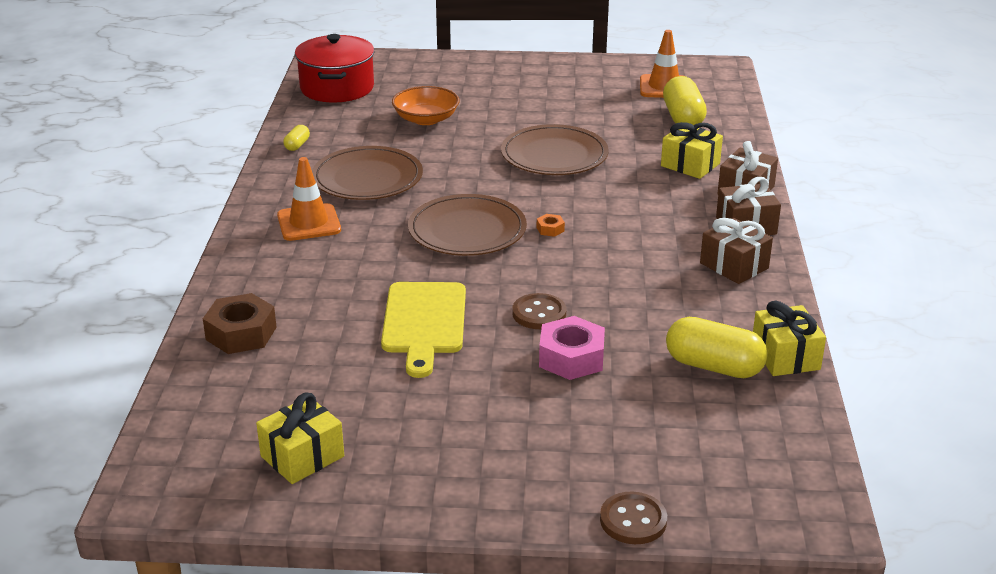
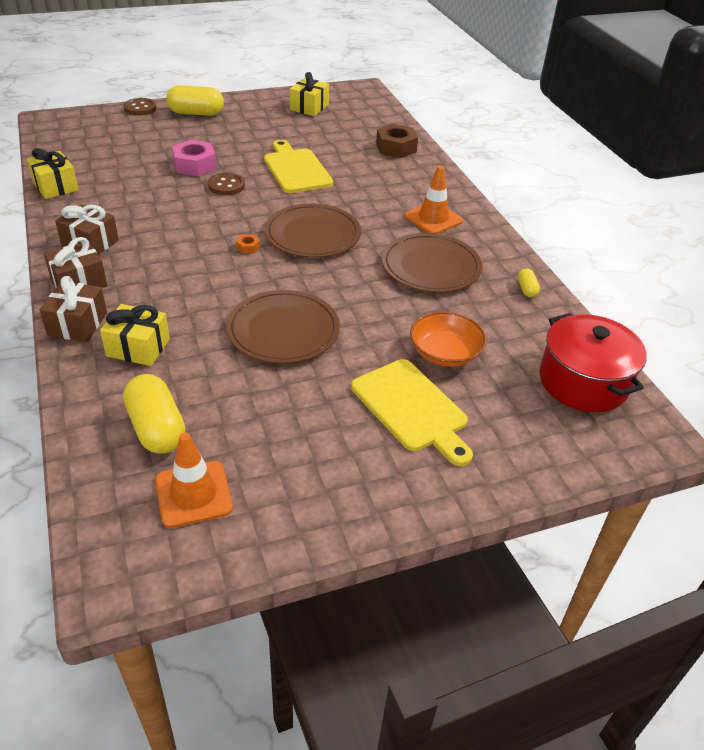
camera: 155 degrees right, 10 degrees up
(484, 97) = (412, 408): none -> yellow cutting board
(714, 366) = (103, 174): yellow capsule -> yellow capsule (196, 113)

